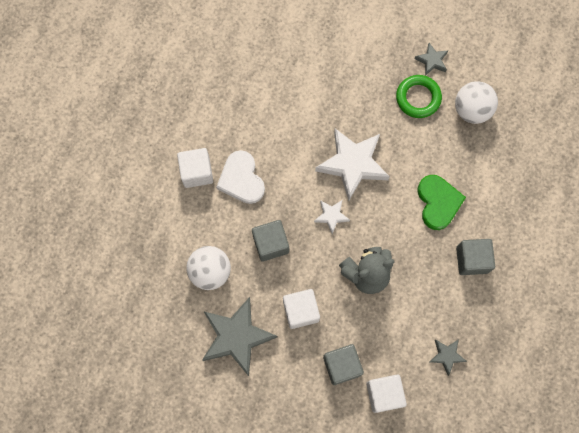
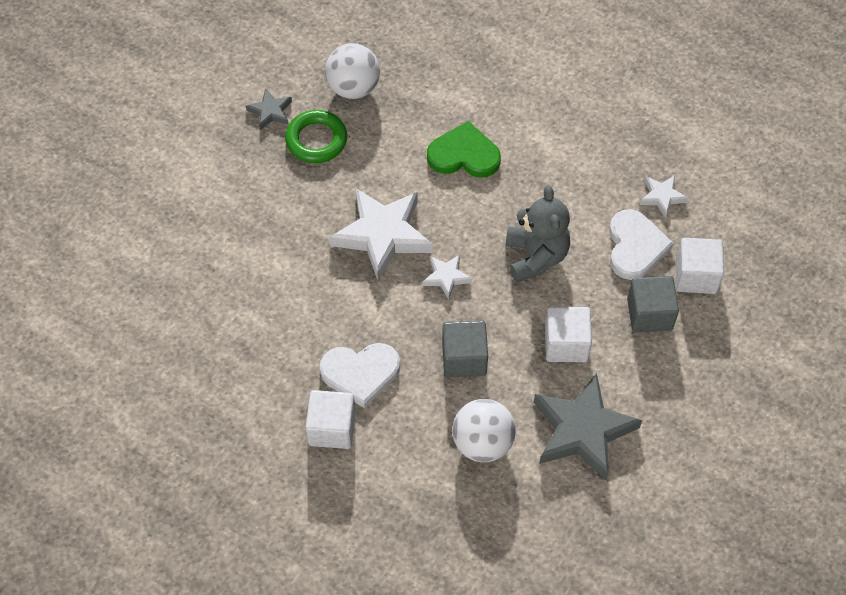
camera: 75 degrees left, 15 degrees down
(396, 344) = (635, 247): none -> white heart
(446, 355) = (662, 197): grey star -> white star
(472, 260) = (548, 139): grey cube -> none

